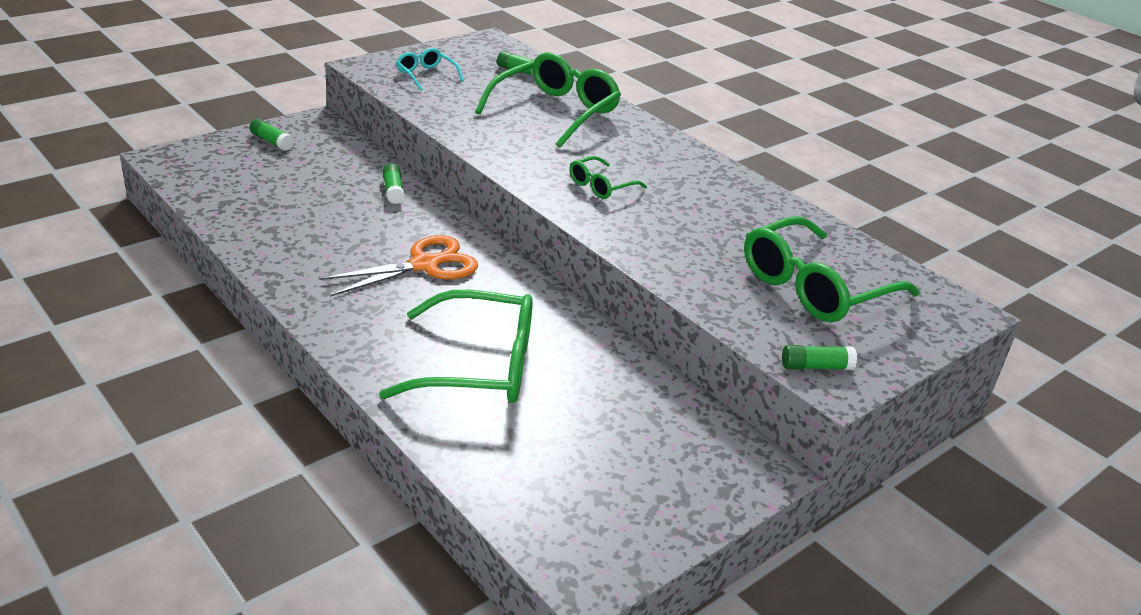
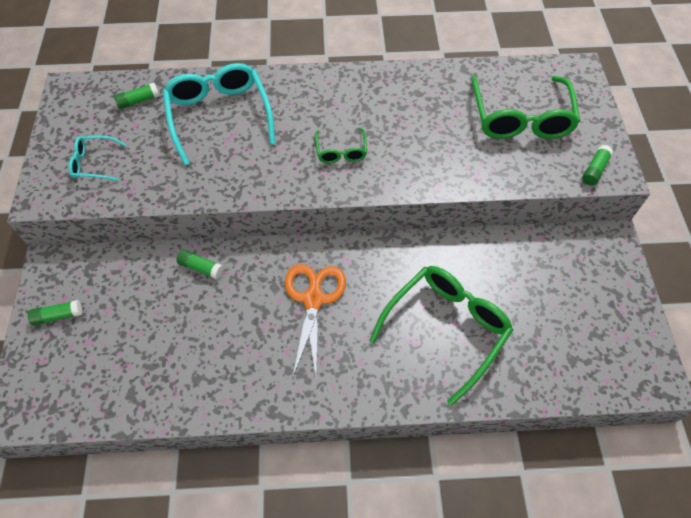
camera: 50 degrees left, 25 degrees up
(555, 111) = (219, 116): green glasses -> turquoise glasses

